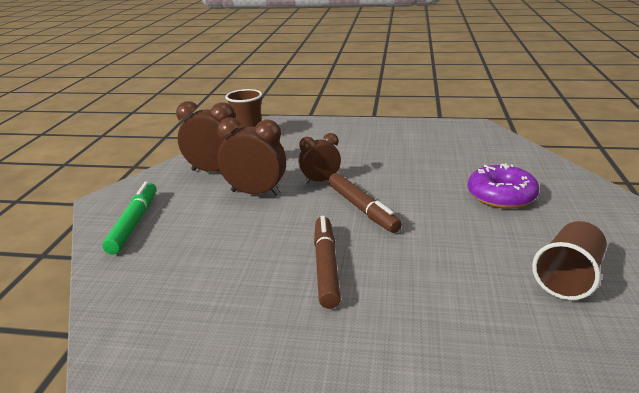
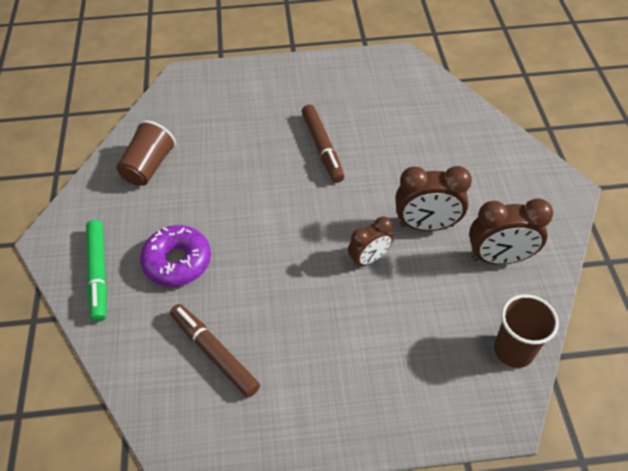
camera: 165 degrees right, 25 degrees up
(134, 223) = (507, 165): green marker -> green marker (99, 273)
(362, 209) = (312, 218): brown marker -> brown marker (214, 353)

